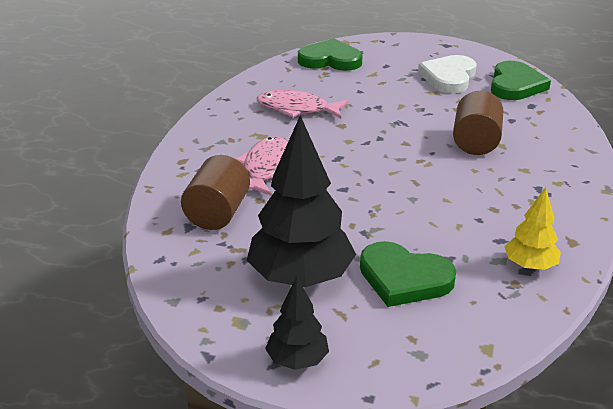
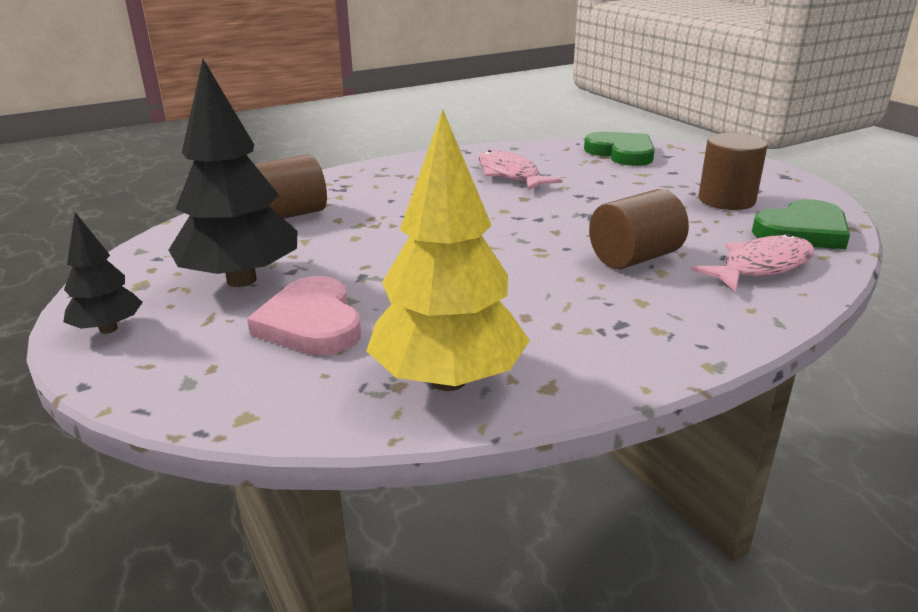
camera: 45 degrees right, 5 degrees down
(265, 168) = (391, 202): pink fish -> pink fish (761, 267)
(404, 278) = (311, 323): green heart -> pink heart
(449, 77) = (726, 200): white heart -> brown cylinder
(529, 266) = (448, 380): yellow tree -> yellow tree, size x1.91

